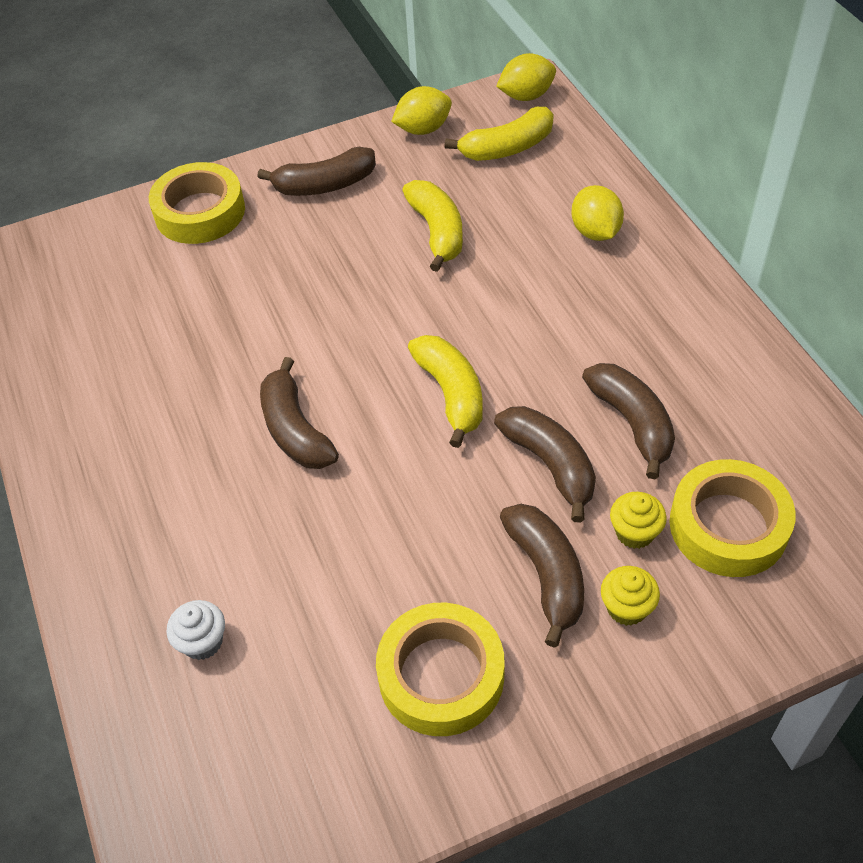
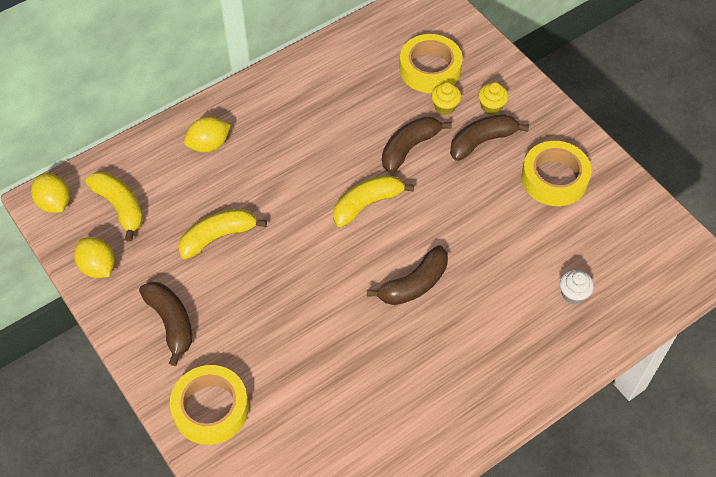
camera: 105 degrees left, 5 degrees up
(632, 423) = (370, 113): brown banana -> none

